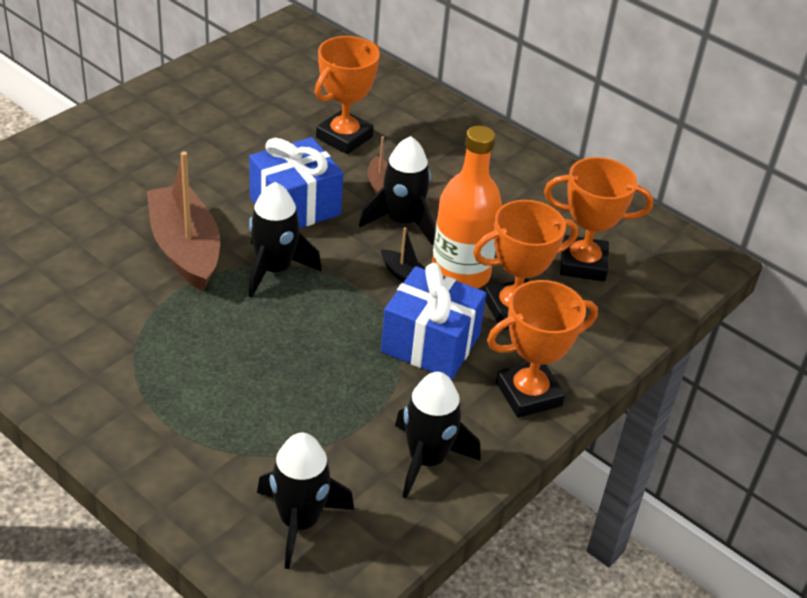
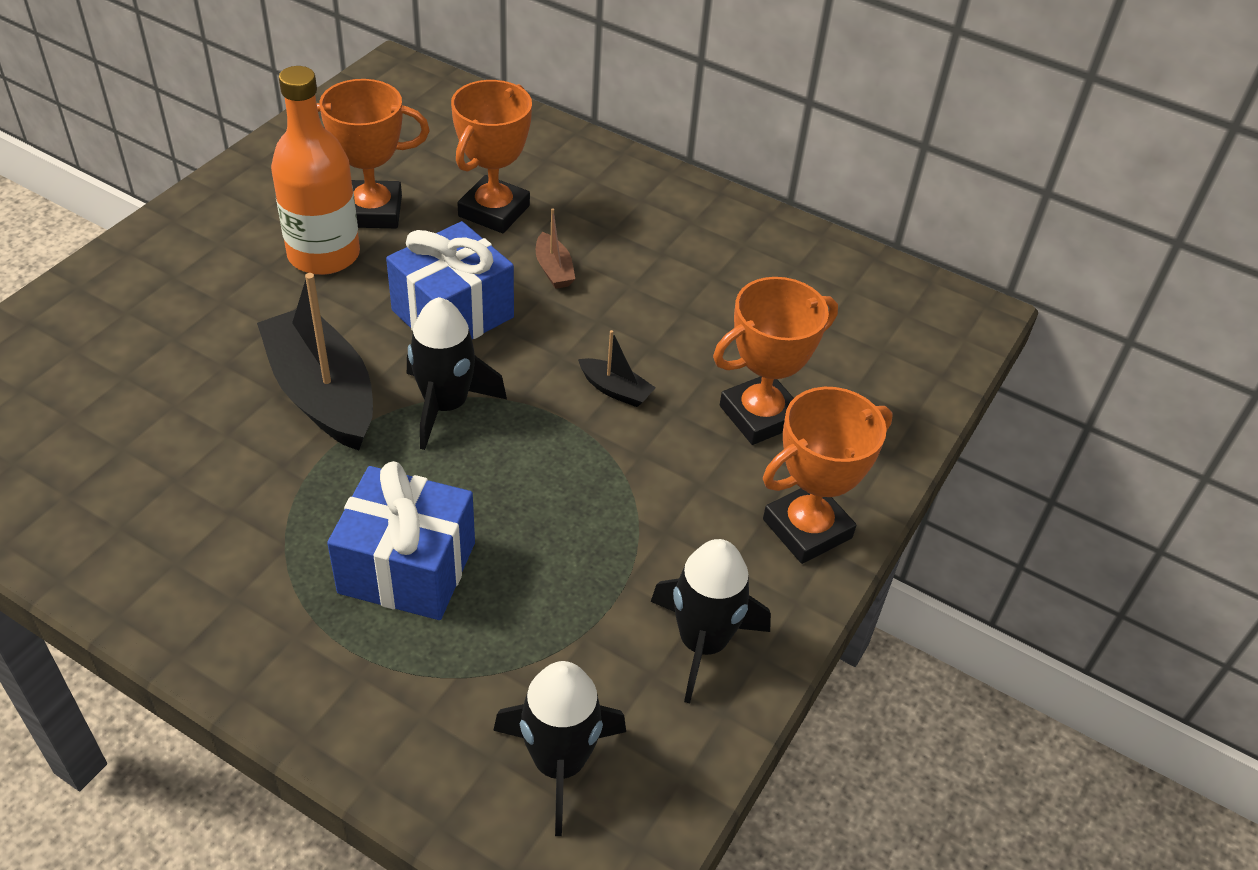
camera: 10 degrees left, 5 degrees up
(185, 249) = (322, 394): brown boat -> black boat
(402, 222) = (593, 316): black rocket -> none
(430, 343) = (668, 478): blue gift -> blue gift (407, 568)
(460, 274) = (683, 376): orange bottle -> orange bottle (324, 255)
(583, 264) = (828, 340): orange trophy -> orange trophy (373, 211)

